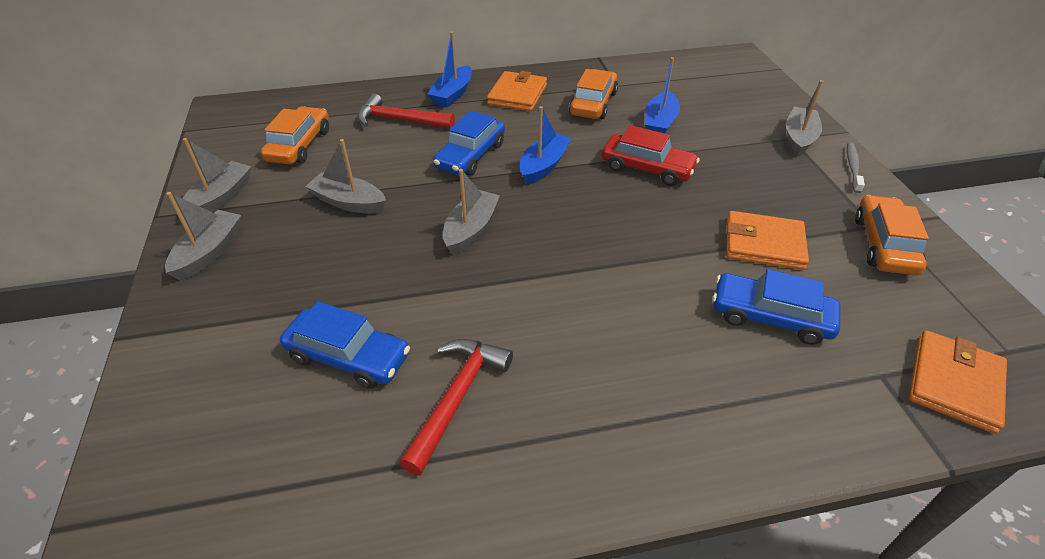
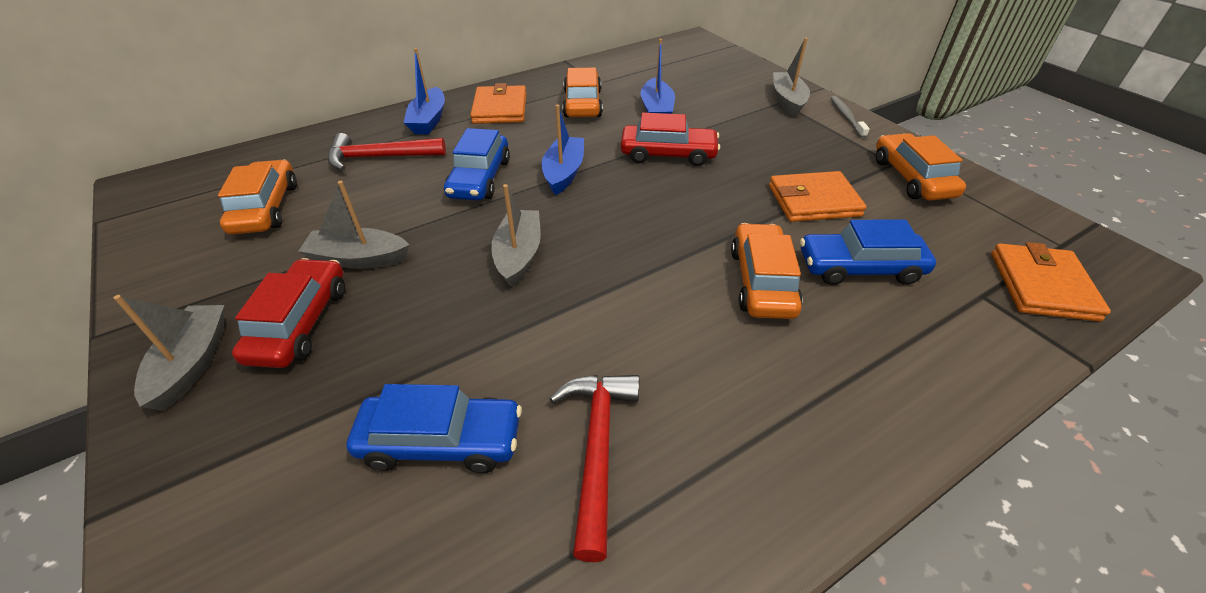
camera: 20 degrees left, 0 degrees up
(220, 198) = (182, 292): grey boat -> none
(288, 242) = (300, 323): none -> red car
(668, 305) = (762, 281): none -> orange car

